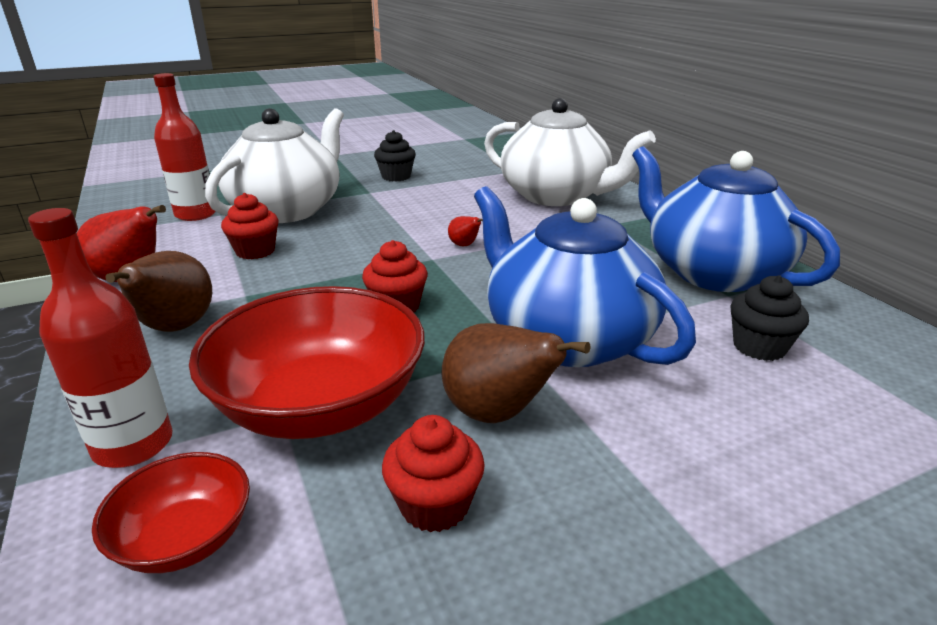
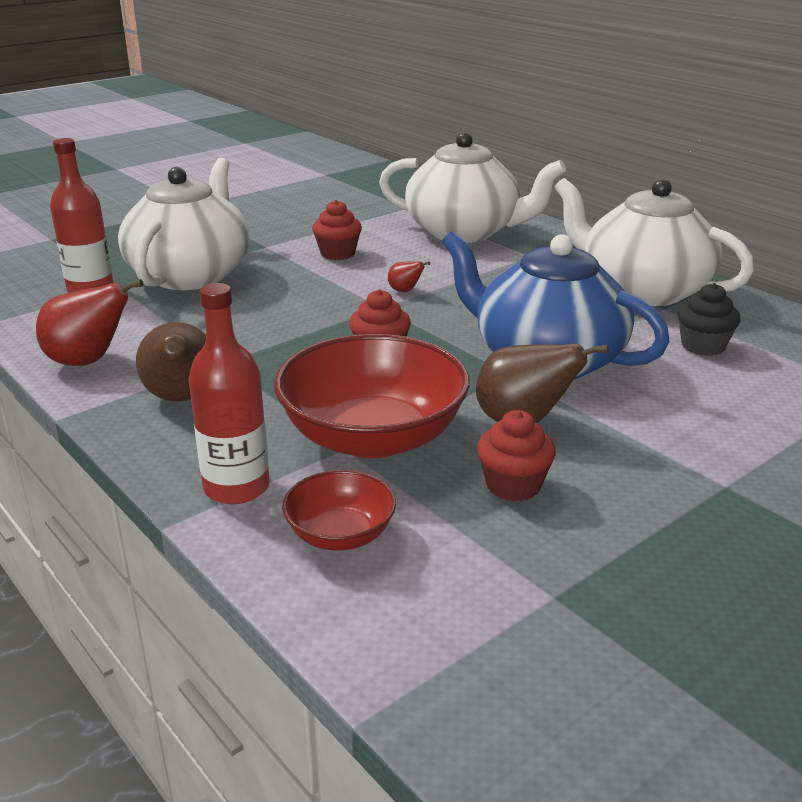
camera: 15 degrees left, 0 degrees up
(255, 251) = (195, 320): red cupcake -> red cupcake (337, 253)
(396, 176) = (281, 226): black cupcake -> none
(712, 272) = (642, 290): blue teapot -> white teapot

